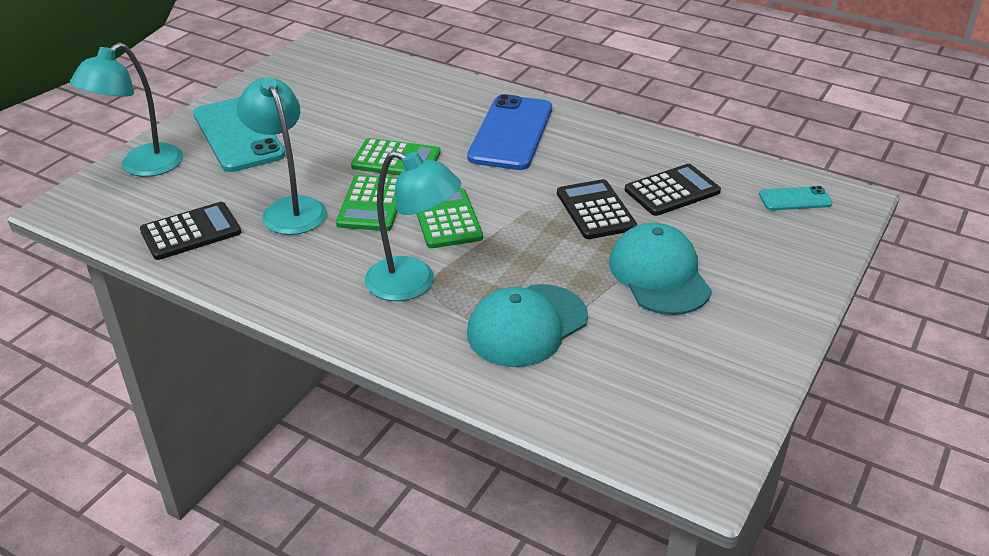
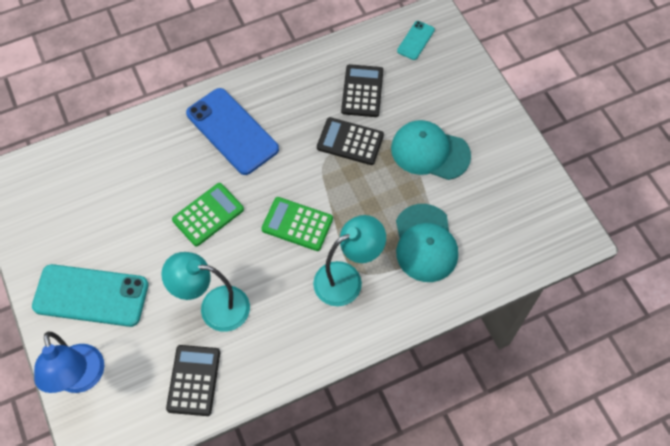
camera: 55 degrees left, 25 degrees up
(142, 167) = (81, 379): turquoise lamp -> blue lamp
(372, 204) = (248, 256): green calculator -> none

